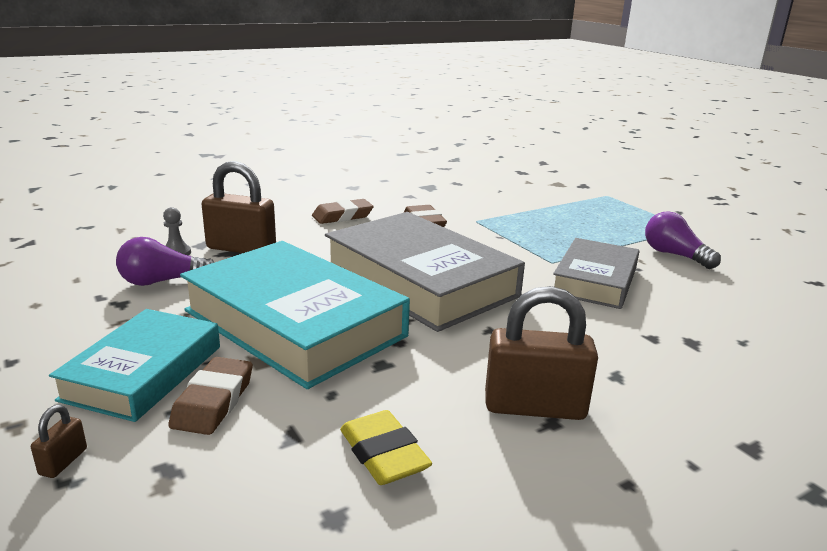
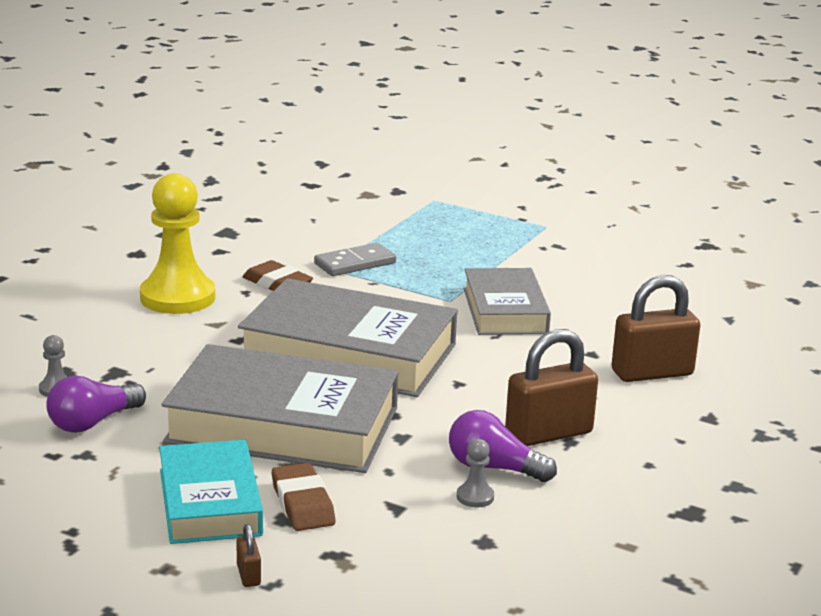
camera: 30 degrees left, 0 degrees up
(241, 248) = (120, 365): brown padlock -> brown padlock (652, 373)
(294, 323) = (283, 425): turquoise book -> grey book
(342, 216) = (177, 297): brown eraser -> yellow pawn
(383, 454) = (475, 497): yellow eraser -> grey pawn
(499, 221) = (355, 263): none -> grey domino
(674, 255) = (553, 264): purple light bulb -> purple light bulb (494, 468)

